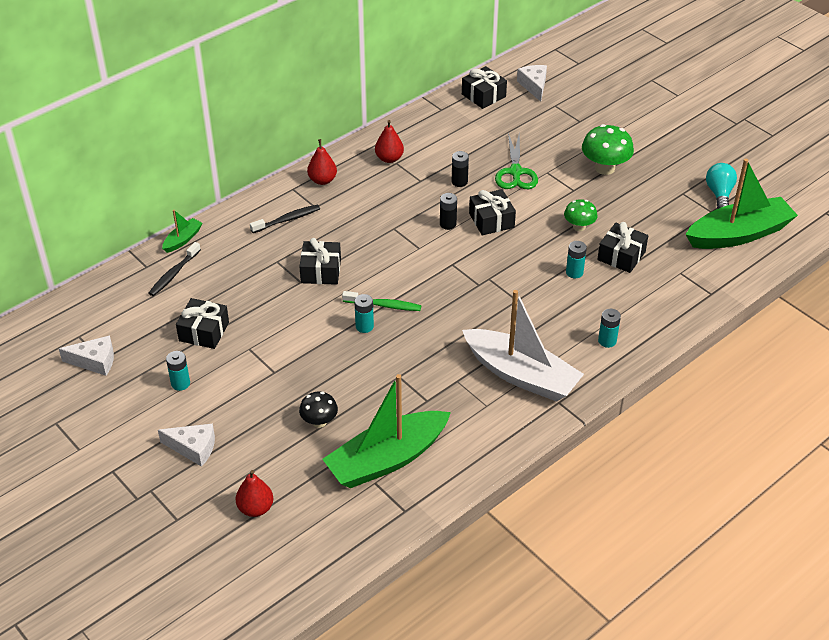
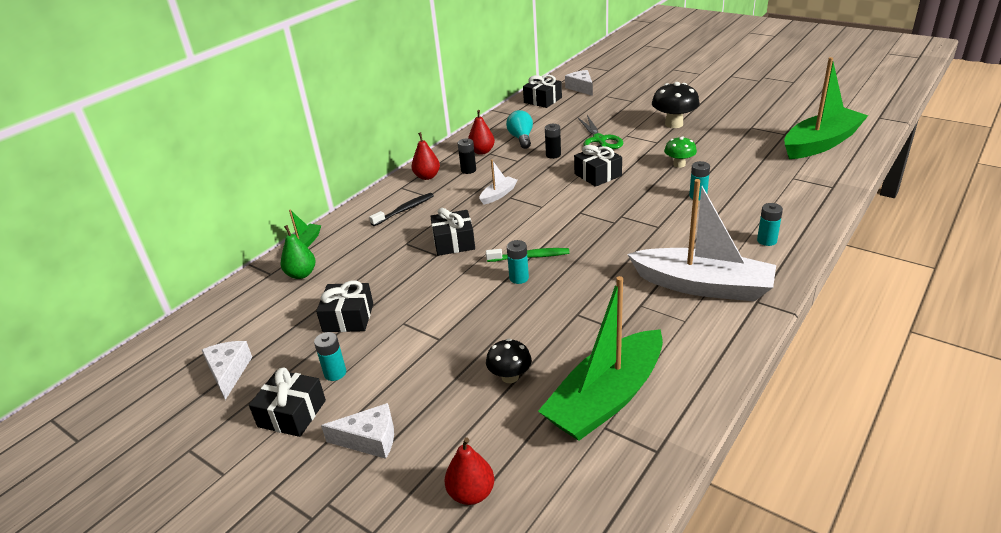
camera: 10 degrees left, 10 degrees down
(95, 361) = (228, 372): white cheese -> white cheese turned 90 degrees counterclockwise
(173, 274) = (301, 274): black toothbrush -> green pear
(383, 222) = (498, 195): none -> white boat
(448, 224) = (559, 185): black battery -> black battery (468, 170)
(605, 168) = (674, 124): green mushroom -> black mushroom
(621, 256) = (731, 176): black gift -> black gift (292, 413)
(719, 194) = (782, 122): turquoise light bulb -> turquoise light bulb (521, 138)

